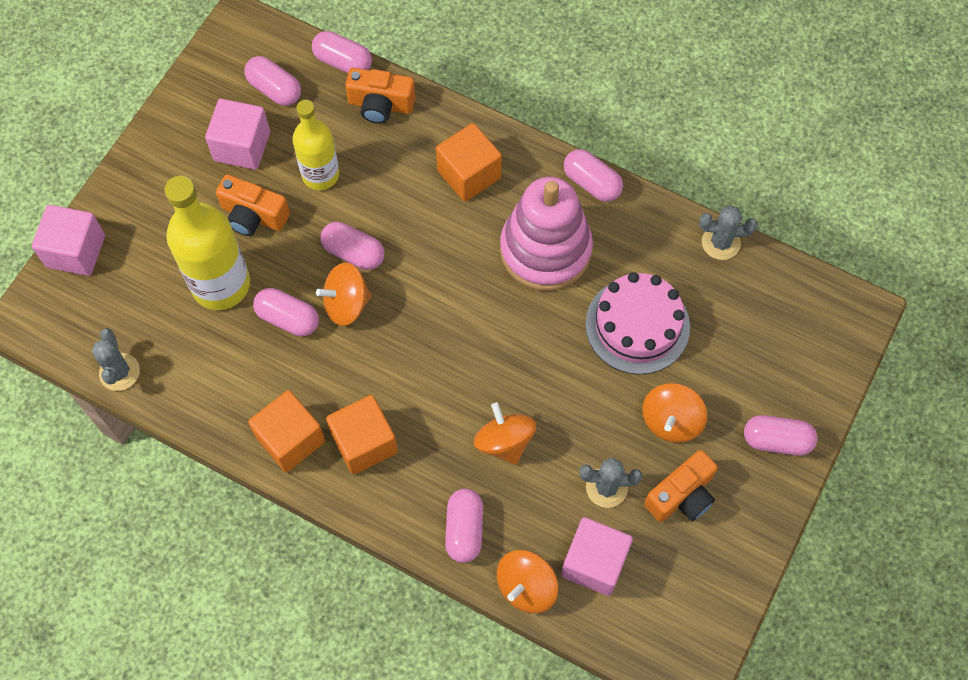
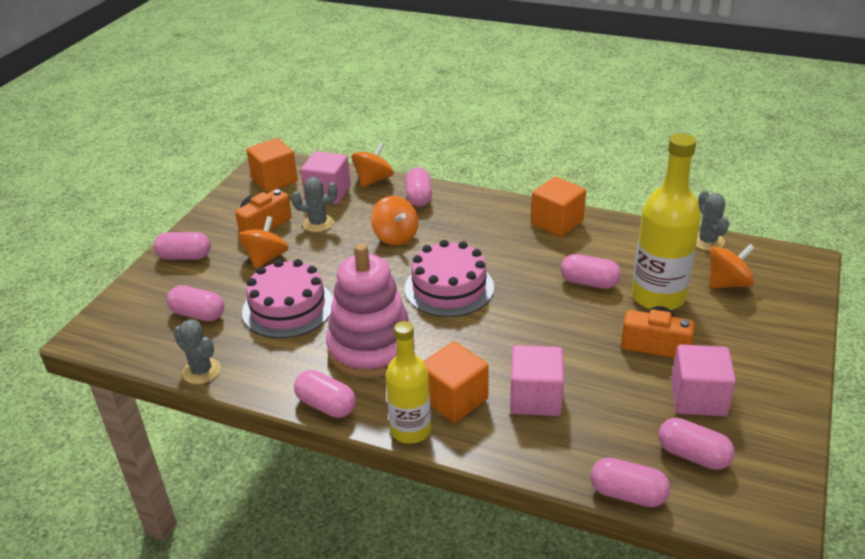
camera: 175 degrees right, 30 degrees down
(76, 251) = (800, 304): pink cube -> pink cube (535, 398)
(320, 175) = (606, 383): yellow bottle -> yellow bottle (410, 430)
(346, 304) = (543, 296): orange spinning top -> orange spinning top (727, 283)
(353, 253) = (549, 328): pink capsule -> pink capsule (198, 314)
(364, 443) = (501, 226): orange cube -> orange cube (274, 180)
(380, 105) = (566, 453): orange camera -> none
(450, 332) = (449, 288): none -> pink cake
(720, 242) = (201, 371): grey cactus -> grey cactus turned 45 degrees clockwise

